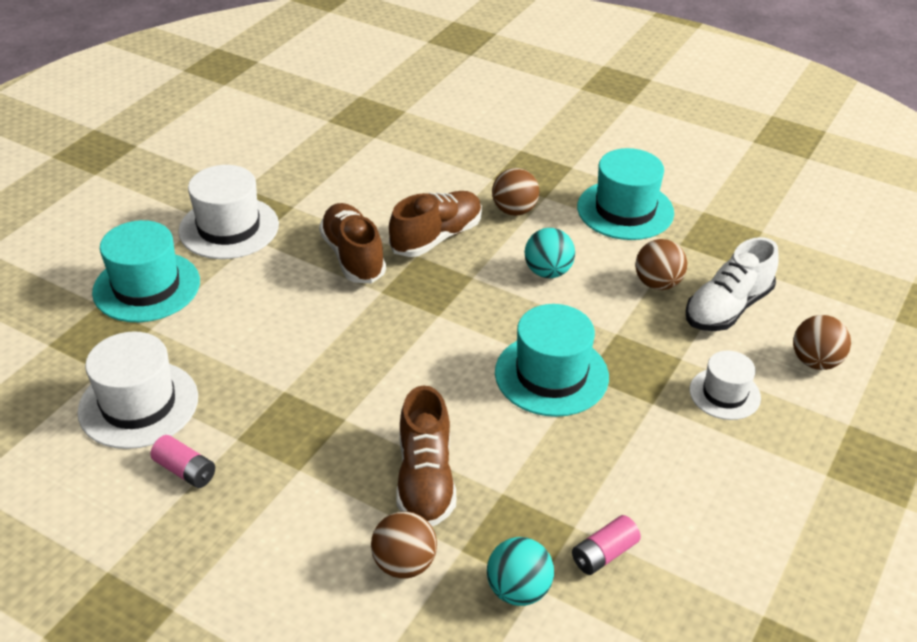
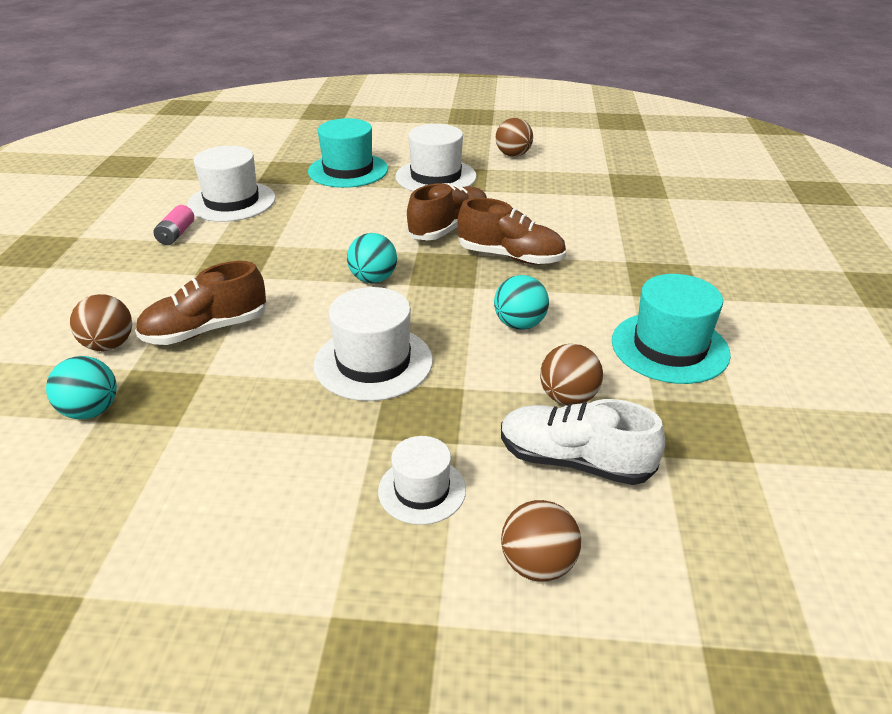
camera: 65 degrees right, 5 degrees down
(412, 336) = (373, 279): none -> turquoise ball
(514, 210) = (592, 284): brown ball -> brown ball (513, 155)
(551, 374) = (373, 362): turquoise hat -> white hat
(604, 554) = (146, 452): pink battery -> none

